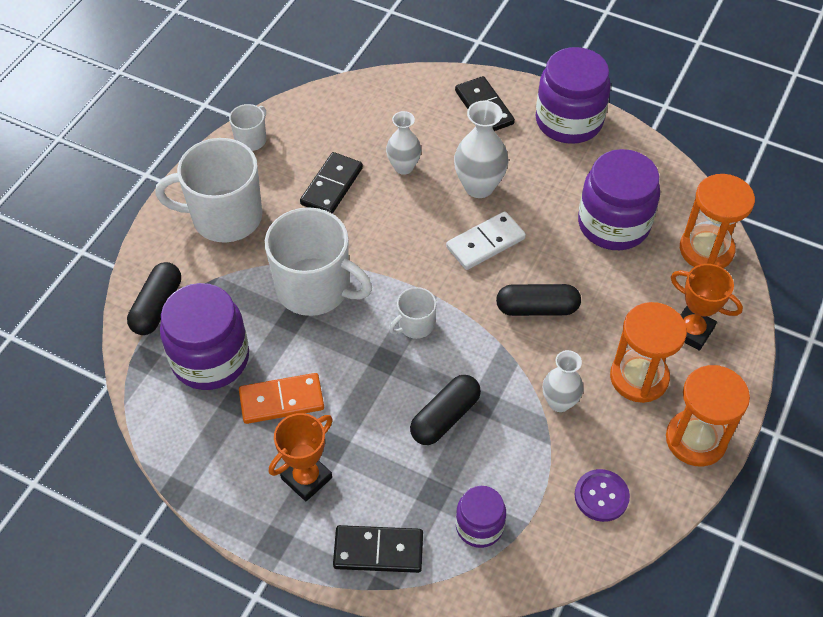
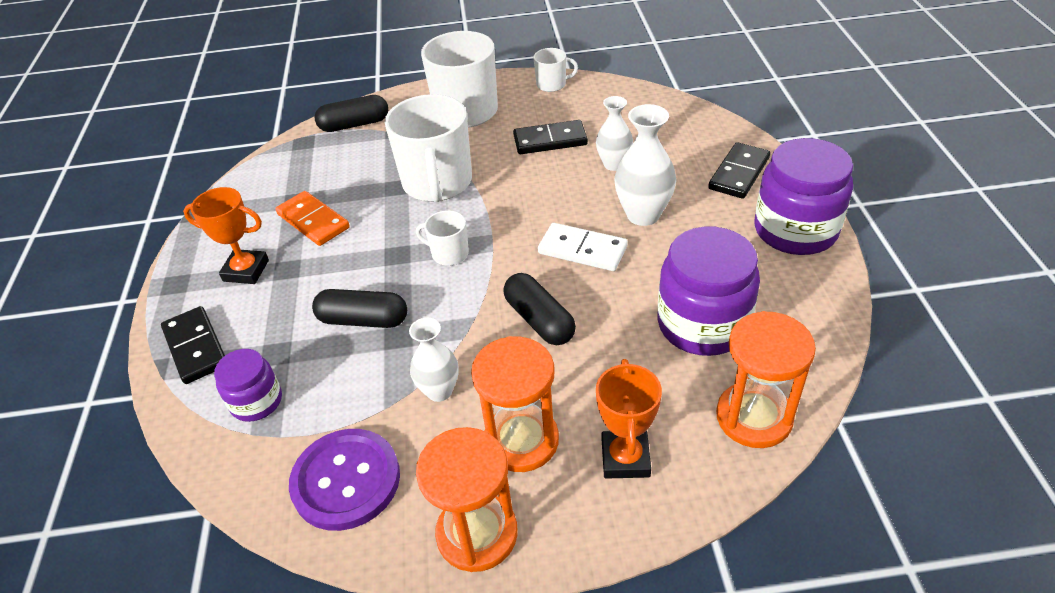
camera: 60 degrees right, 10 degrees down
(210, 358) = (327, 169): purple jar -> none
(601, 496) = (346, 480): purple button -> purple button, size x1.63

